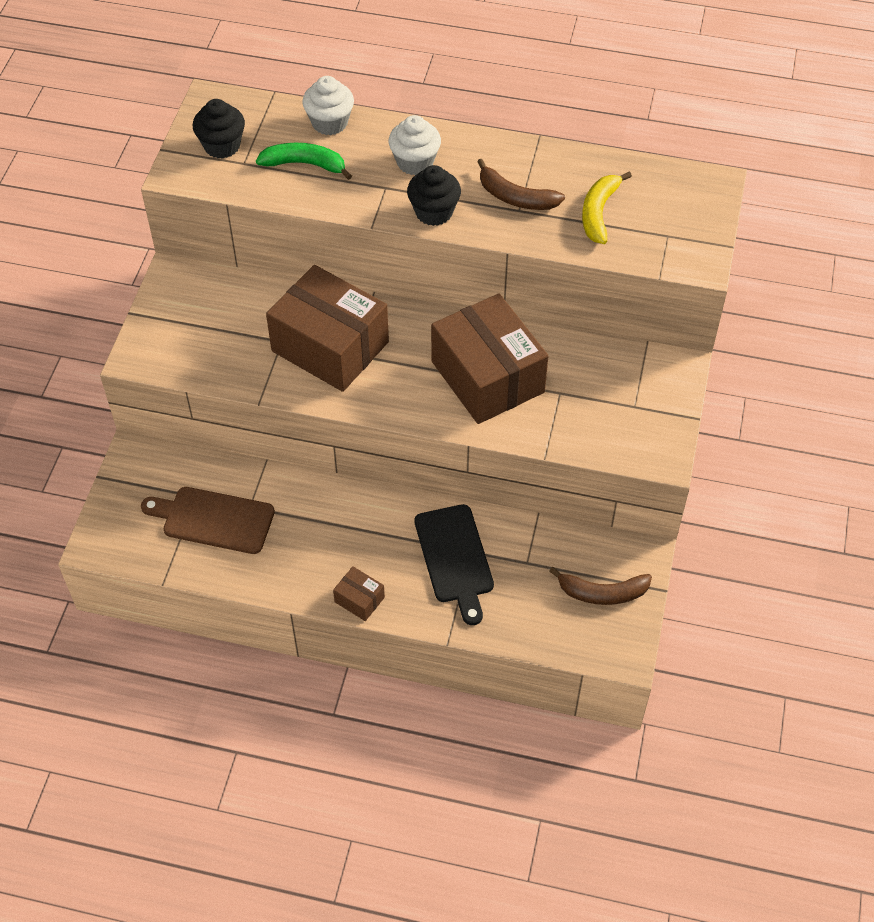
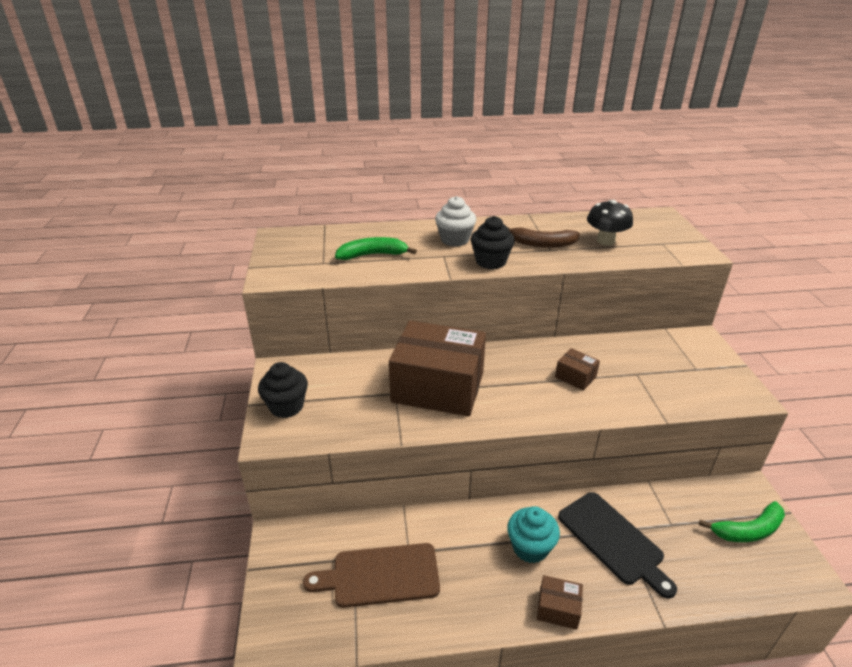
camera: 20 degrees left, 20 degrees down
(222, 146) = (300, 257): black cupcake -> black cupcake (286, 406)
(329, 123) = (377, 232): white cupcake -> none
(368, 539) = (530, 547): none -> turquoise cupcake
(487, 377) = (575, 377): brown box -> brown box, size x0.41
(598, 213) = (605, 241): yellow banana -> black mushroom
(602, 593) = (748, 530): brown banana -> green banana

